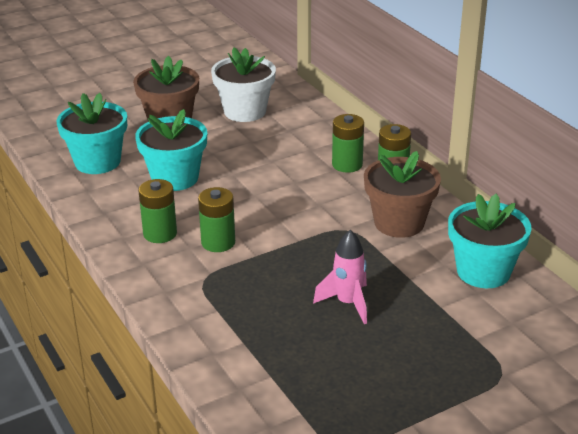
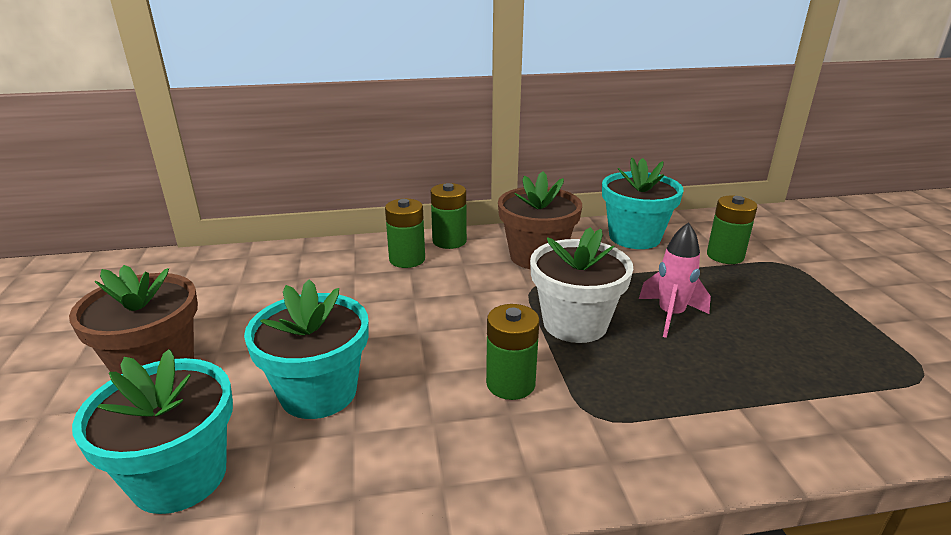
camera: 70 degrees left, 5 degrees down
(160, 233) = (457, 437): green battery -> green battery (725, 256)
(245, 111) = (215, 298): white flower pot -> white flower pot (575, 323)

